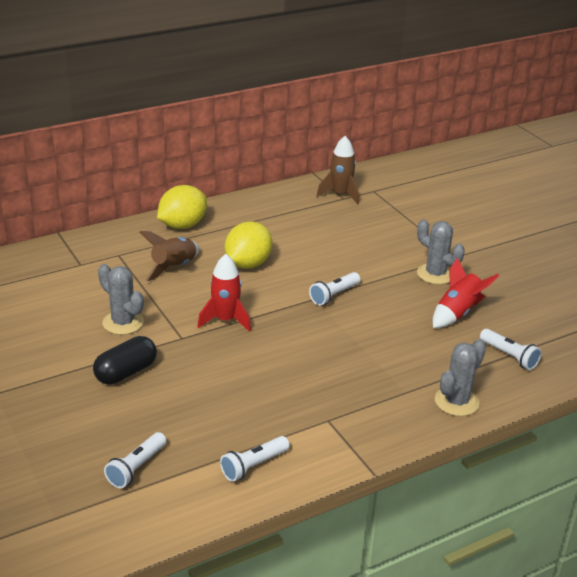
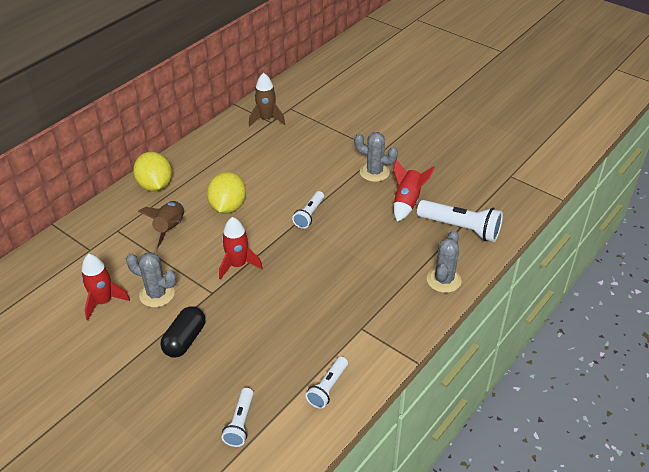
camera: 20 degrees left, 10 degrees up
(65, 313) = (103, 301): none -> red rocket
(182, 225) = (155, 185): yellow lemon -> yellow lemon turned 45 degrees counterclockwise
(509, 356) = (460, 228): white flashlight -> white flashlight, size x1.68

